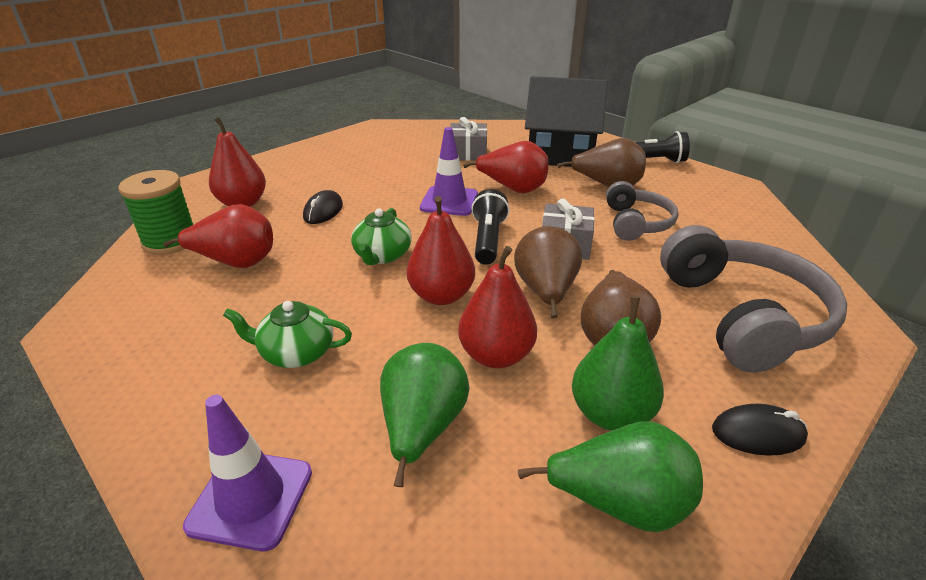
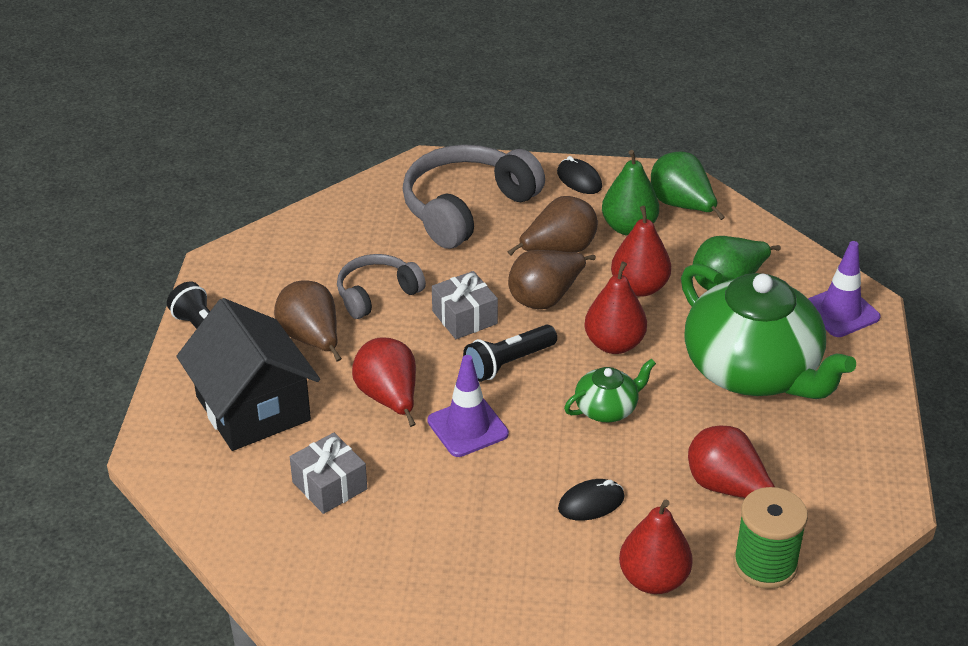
camera: 130 degrees left, 5 degrees up
(296, 353) = (753, 371): green teapot -> green teapot, size x2.25

